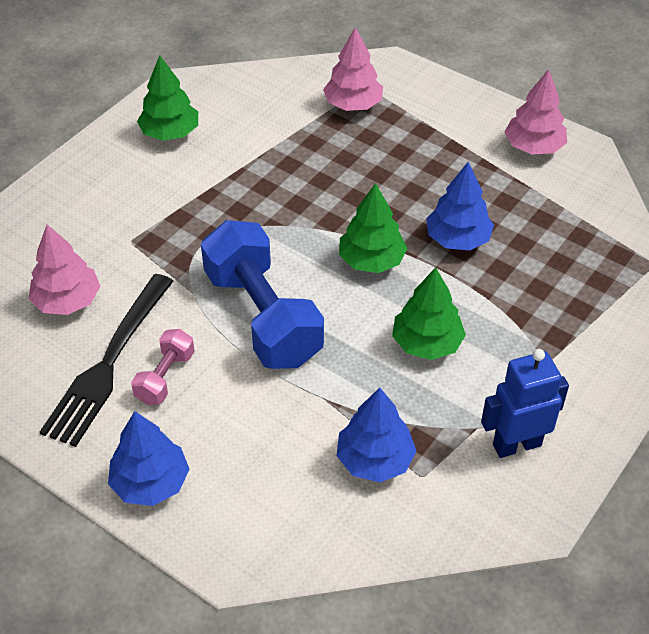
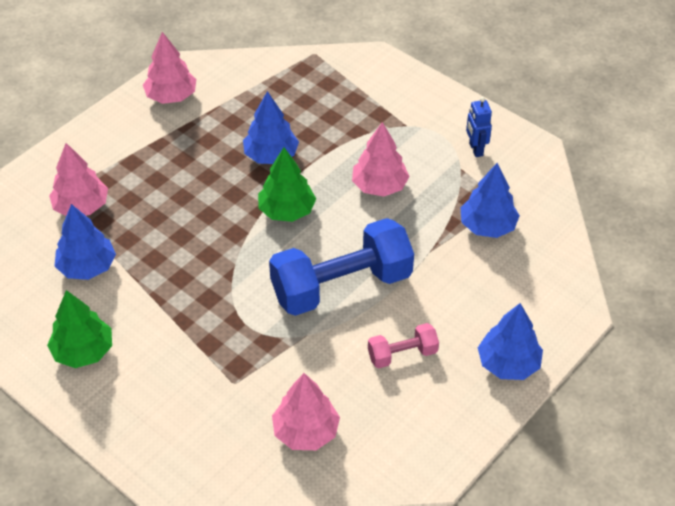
camera: 85 degrees left, 0 degrees up
(109, 363) = (384, 396): black fork -> none
(165, 377) = (402, 354): pink dumbbell -> pink dumbbell turned 45 degrees counterclockwise
(274, 120) = (87, 267): none -> blue tree
(427, 343) = (379, 186): green tree -> pink tree
(516, 444) = (475, 149): blue robot -> blue robot, size x0.65

